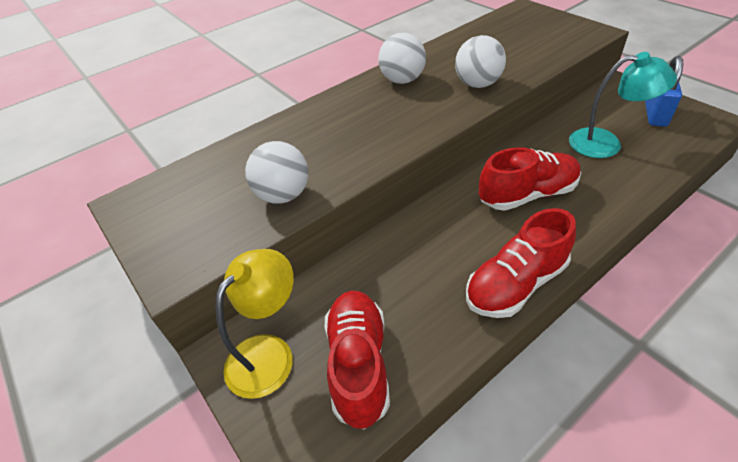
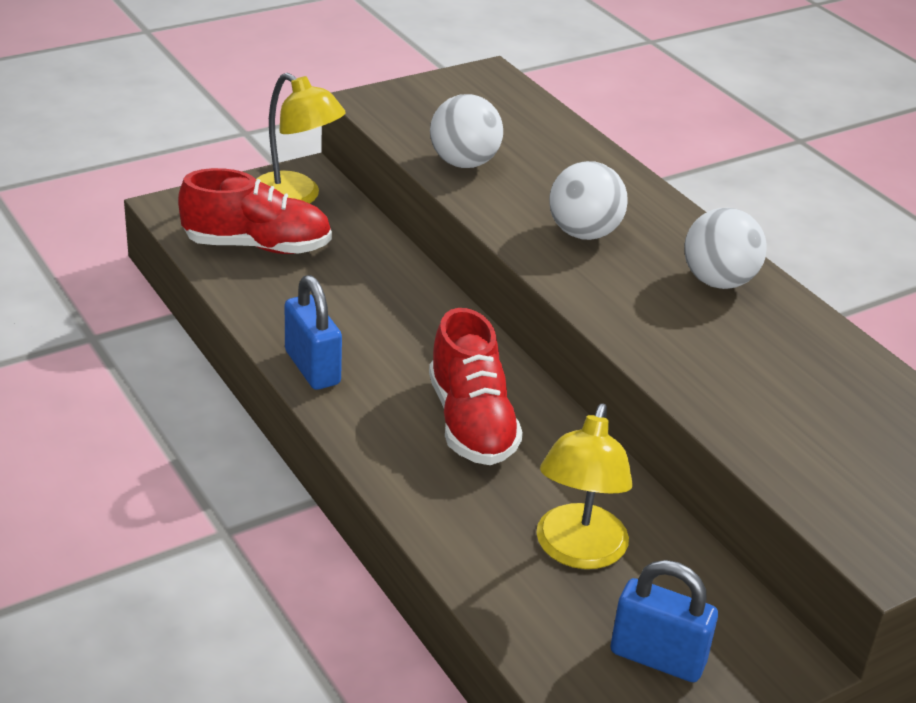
camera: 90 degrees right, 10 degrees down
(477, 84) = (687, 351): white ball -> white ball (583, 233)
(515, 284) = (312, 368): red shoe -> blue padlock
(606, 143) = (577, 551): turquoise lamp -> yellow lamp

